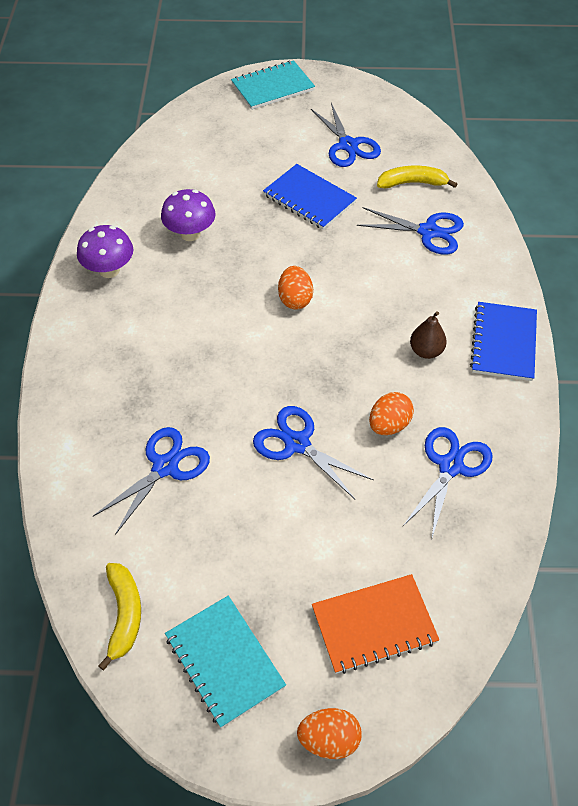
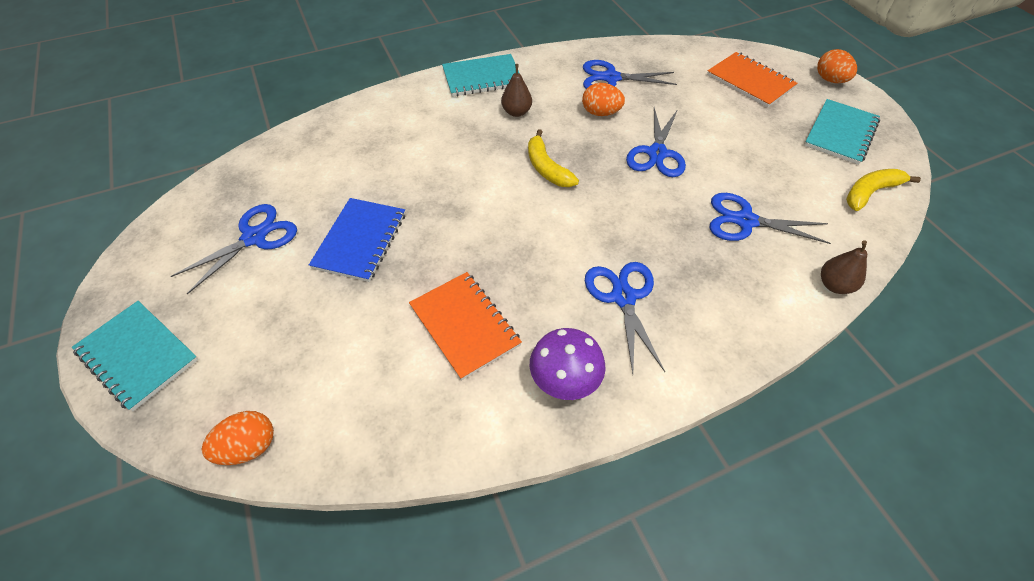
camera: 115 degrees left, 0 degrees up
(54, 490) = (834, 285): none -> brown pear
(190, 234) = (464, 326): purple mushroom -> orange notebook
(295, 299) = (509, 204): orange egg -> orange egg (249, 447)
(412, 183) = (305, 171): yellow banana -> yellow banana (547, 168)
(428, 232) = (374, 143): blue scissors -> blue scissors (623, 297)
(503, 343) = (482, 77): blue notebook -> turquoise notebook

